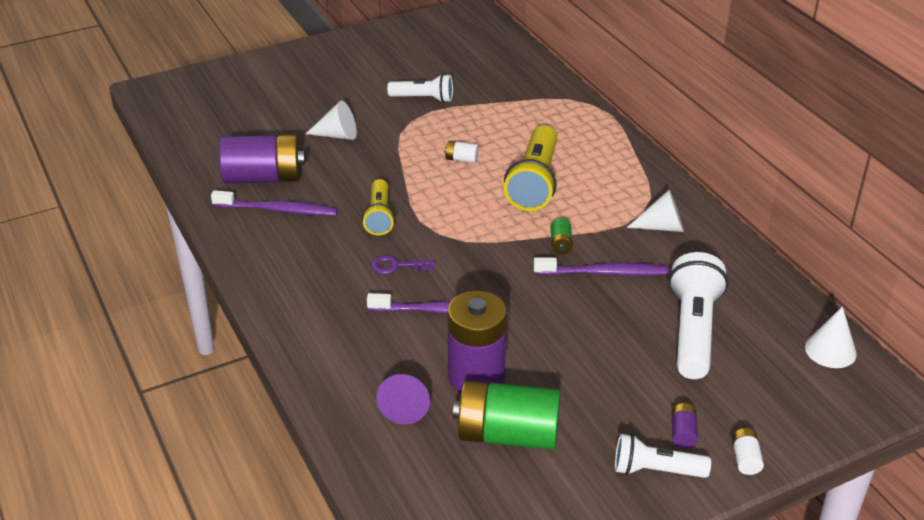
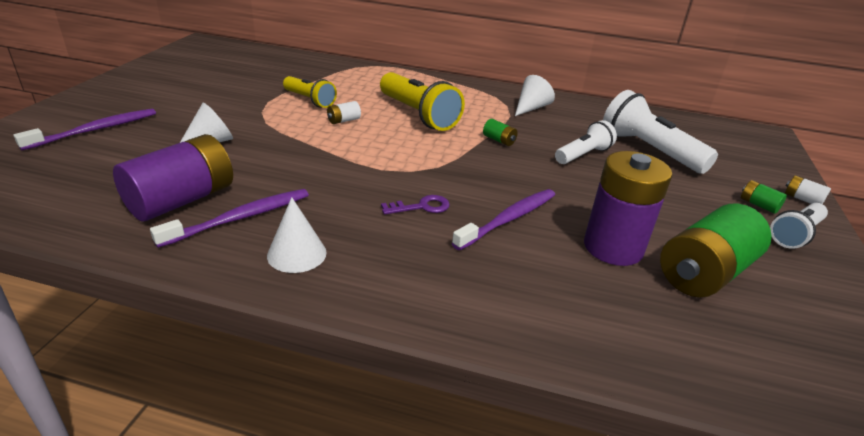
camera: 50 degrees left, 5 degrees down
(379, 216) = (345, 181): yellow flashlight -> yellow flashlight (310, 100)
(397, 266) = (421, 207): purple key -> purple key turned 150 degrees counterclockwise
(406, 406) = (618, 303): purple cone -> none
(423, 99) = (249, 97): white flashlight -> white flashlight (583, 155)
(604, 273) = (551, 144): purple toothbrush -> purple toothbrush (95, 130)
(683, 433) = (758, 205): purple battery -> green battery
(830, 350) = (710, 128): white cone -> white cone (297, 254)

